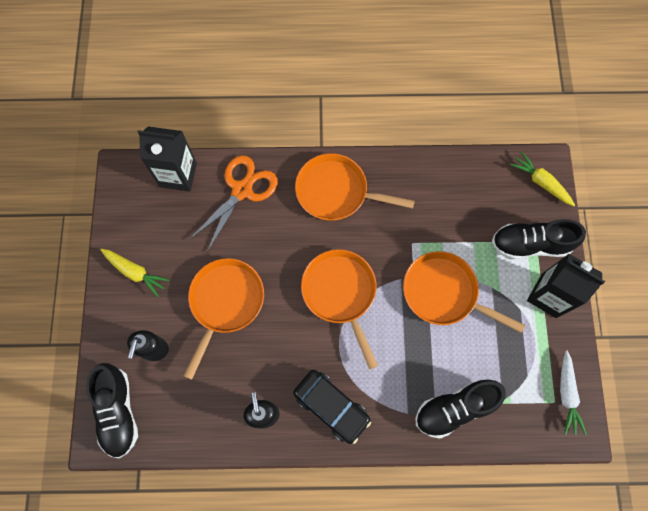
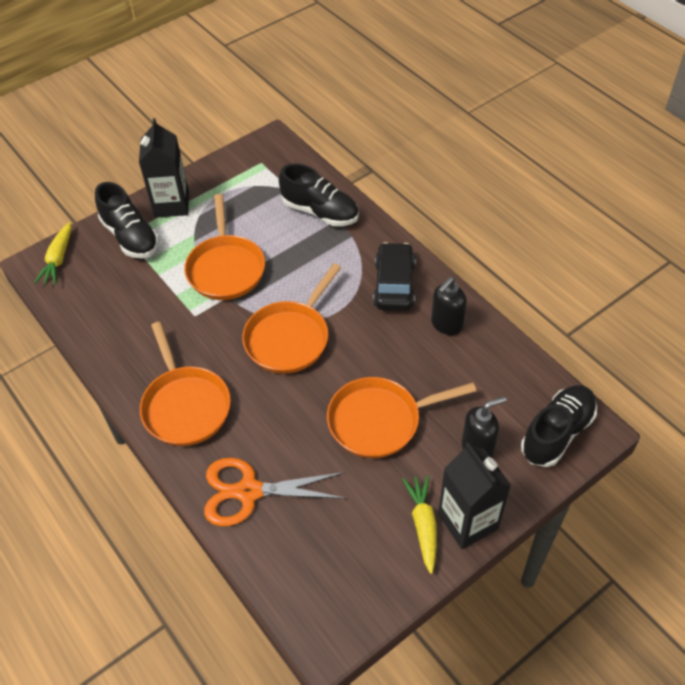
camera: 125 degrees left, 20 degrees down
(178, 175) = (280, 571): black carton -> black carton (468, 521)
(566, 395) = (249, 159): white carrot -> none

